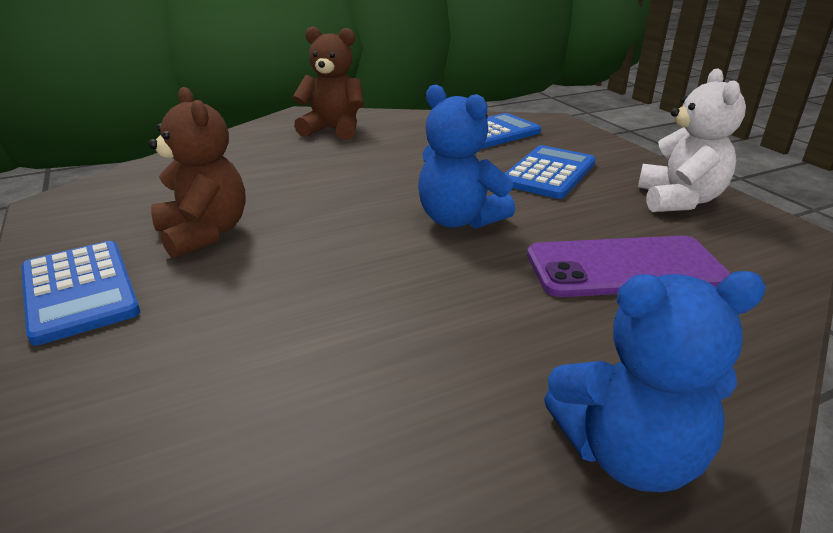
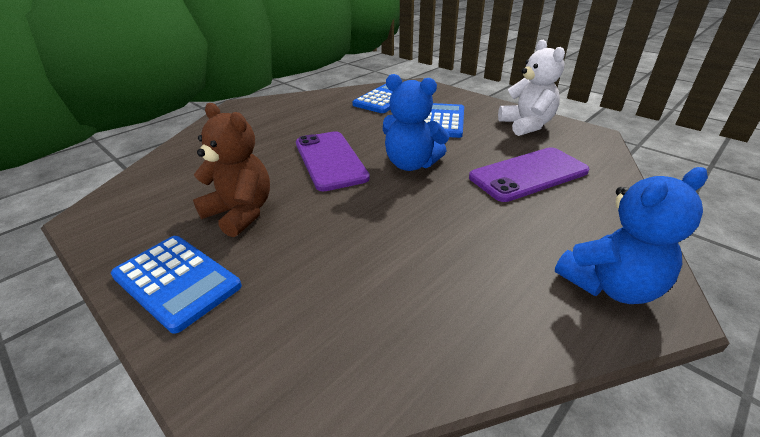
camera: 20 degrees left, 5 degrees up
(333, 130) = (273, 114): brown teddy bear -> none
(357, 195) = (330, 160): none -> purple phone

